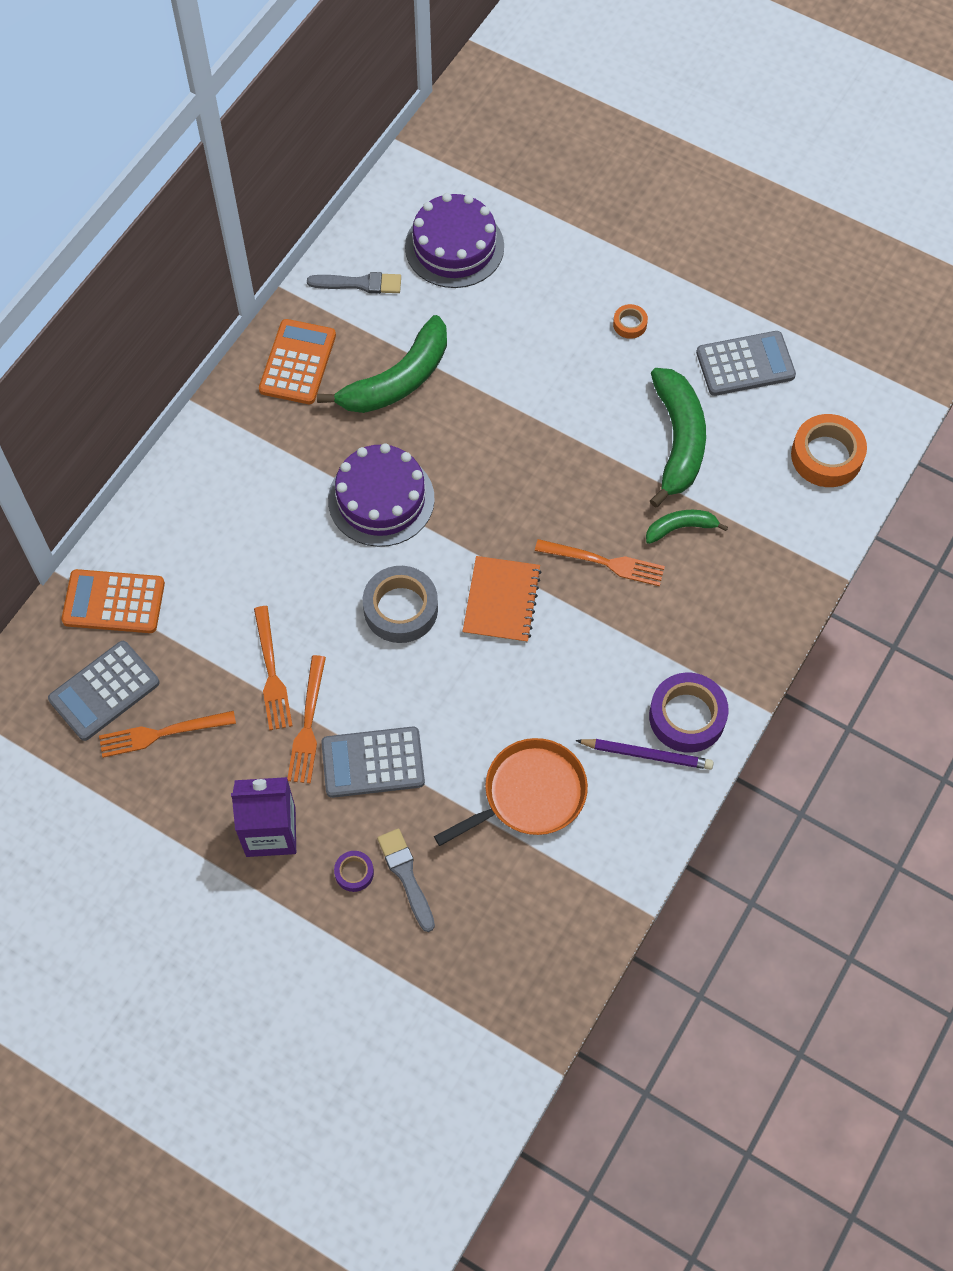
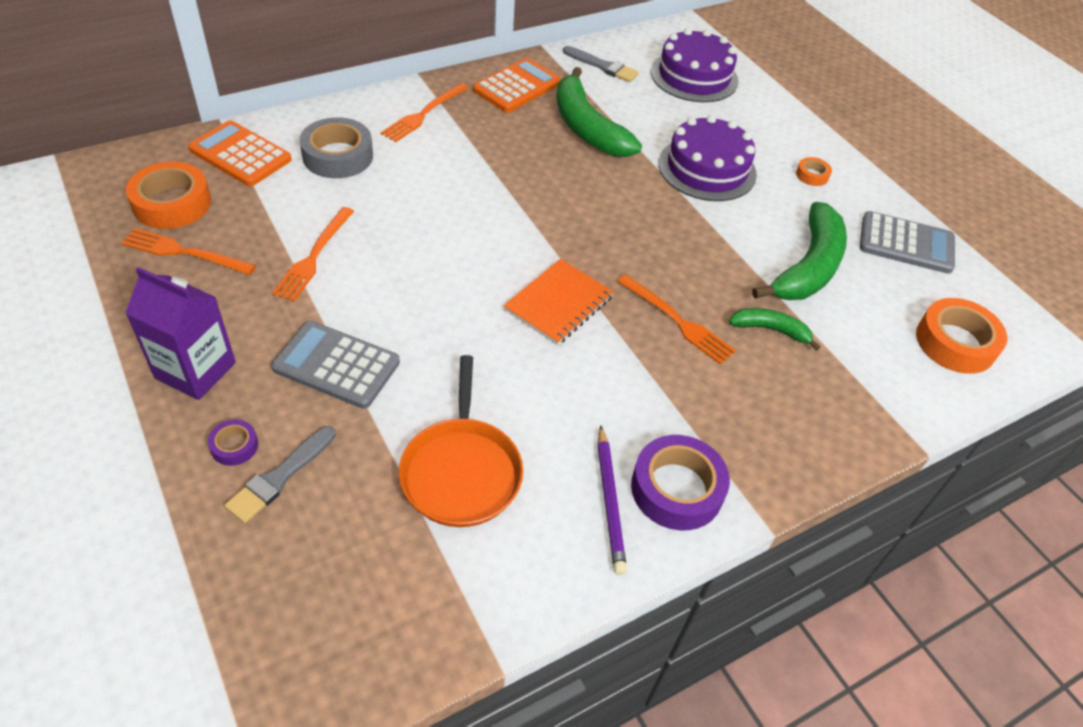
camera: 25 degrees right, 15 degrees down
(104, 691) = (172, 203): grey calculator -> orange tape
(308, 724) = (308, 307): orange fork -> orange fork (423, 114)
(381, 499) = (511, 189): purple cake -> purple cake (707, 168)
(397, 380) = (586, 127): green banana -> green banana turned 75 degrees clockwise
(401, 609) = (463, 266): grey tape -> grey tape (338, 156)
(406, 876) = (279, 477): grey brush -> grey brush turned 150 degrees counterclockwise
(530, 794) = (461, 471): orange pan -> orange pan turned 90 degrees clockwise
(647, 755) = (610, 501): purple pencil -> purple pencil turned 45 degrees clockwise

